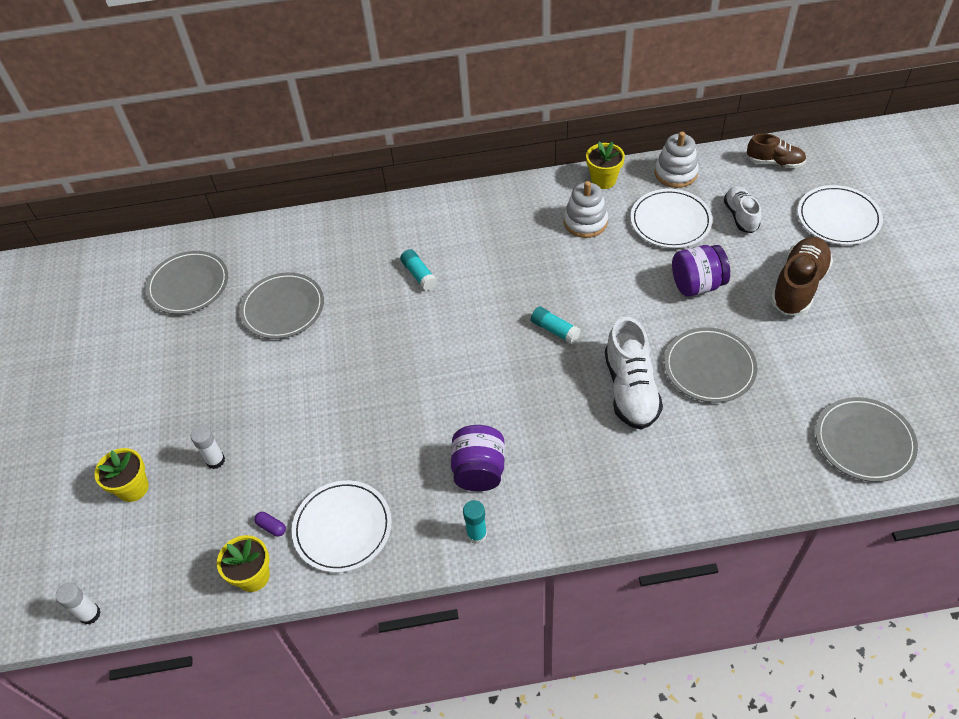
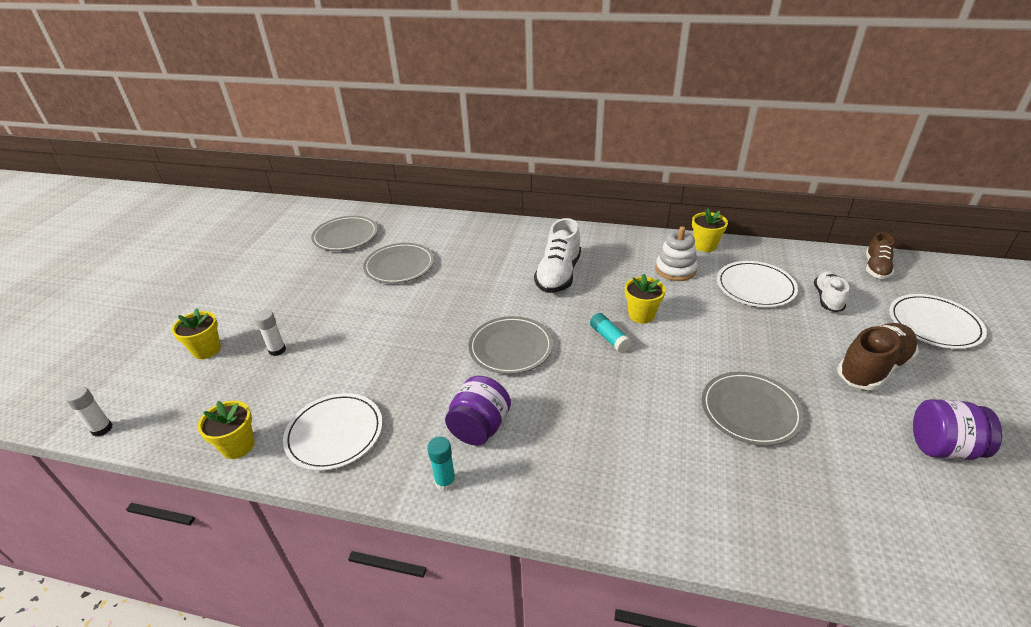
camera: 20 degrees right, 15 degrees down
(271, 527) = (280, 412): purple capsule -> none
(419, 275) = (515, 271): turquoise glue stick -> none
(574, 292) = (641, 315): none -> yellow flower pot
(630, 389) = (659, 405): white shoe -> white shoe (558, 275)
(675, 173) = (774, 255): white stacking toy -> none
(697, 285) = (763, 340): purple jar -> purple jar (943, 447)
(774, 162) = (876, 268): brown shoe -> brown shoe turned 75 degrees clockwise
(864, 441) = (916, 540): grey plate -> grey plate (510, 347)

